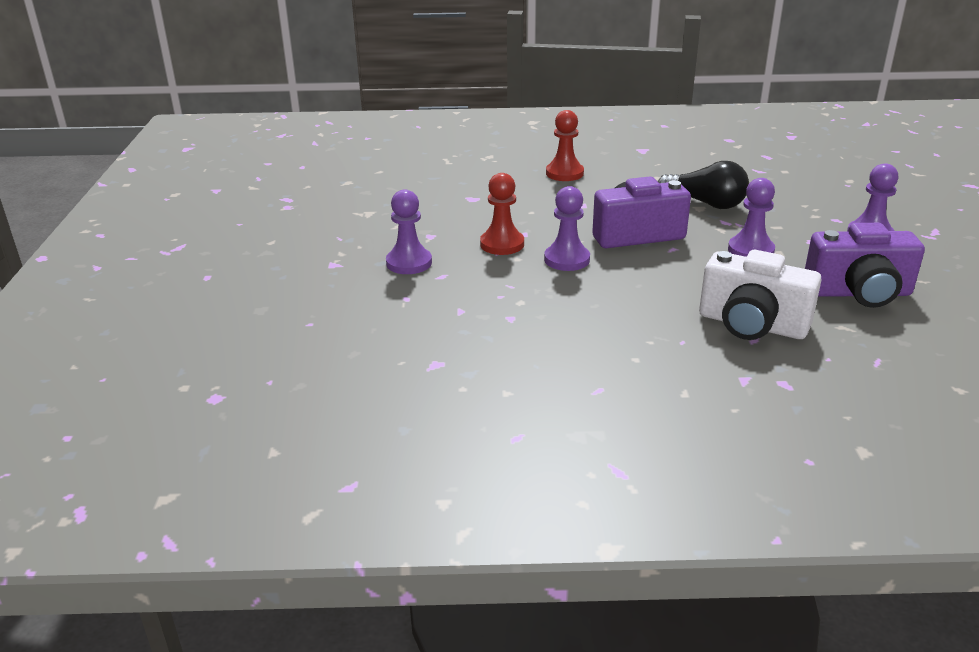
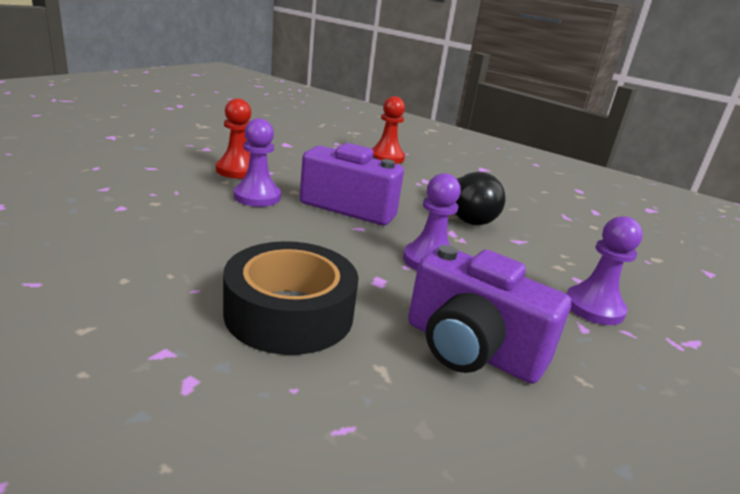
camera: 30 degrees right, 5 degrees down
(409, 263) = (152, 154): purple pawn -> none
(752, 325) = (289, 313): white camera -> black tape

